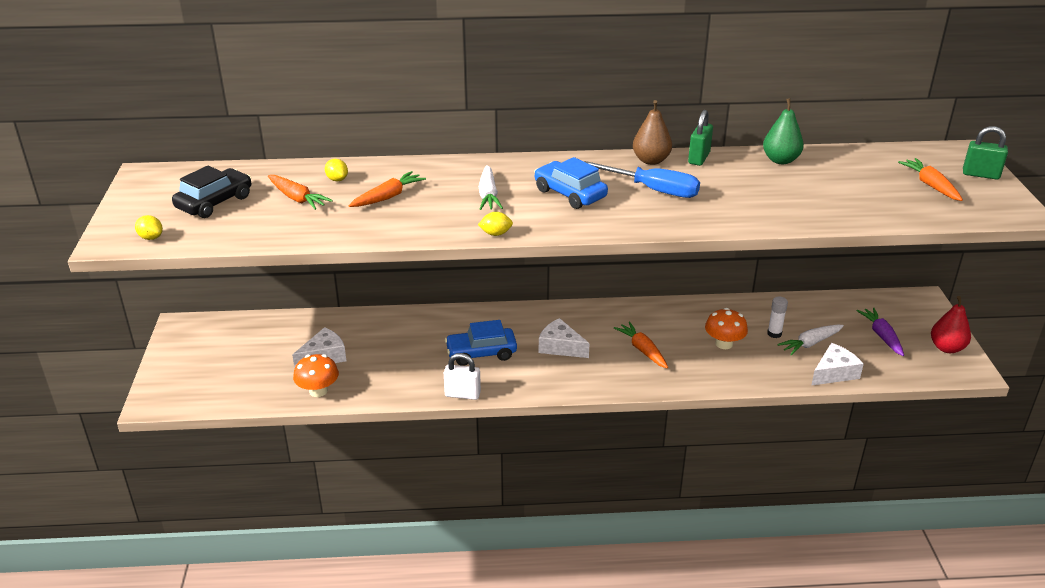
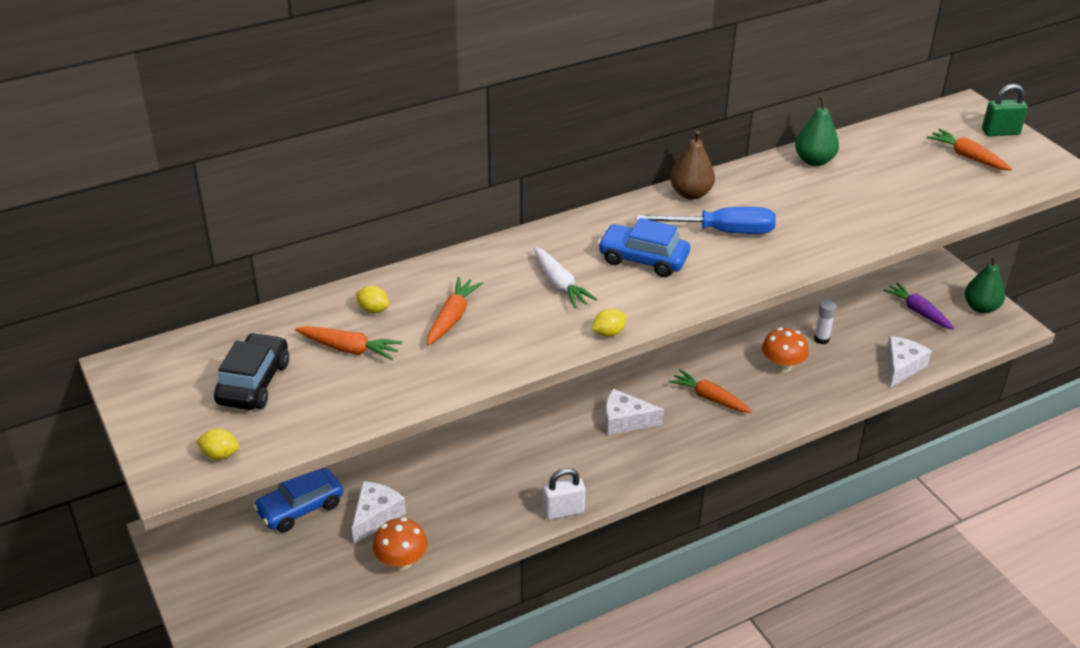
camera: 25 degrees left, 5 degrees up
(481, 353) = (548, 455): blue car -> blue car (300, 508)
(699, 158) = (735, 178): green padlock -> none
(810, 343) = (861, 340): white carrot -> none
(946, 348) = (981, 307): red pear -> green pear

